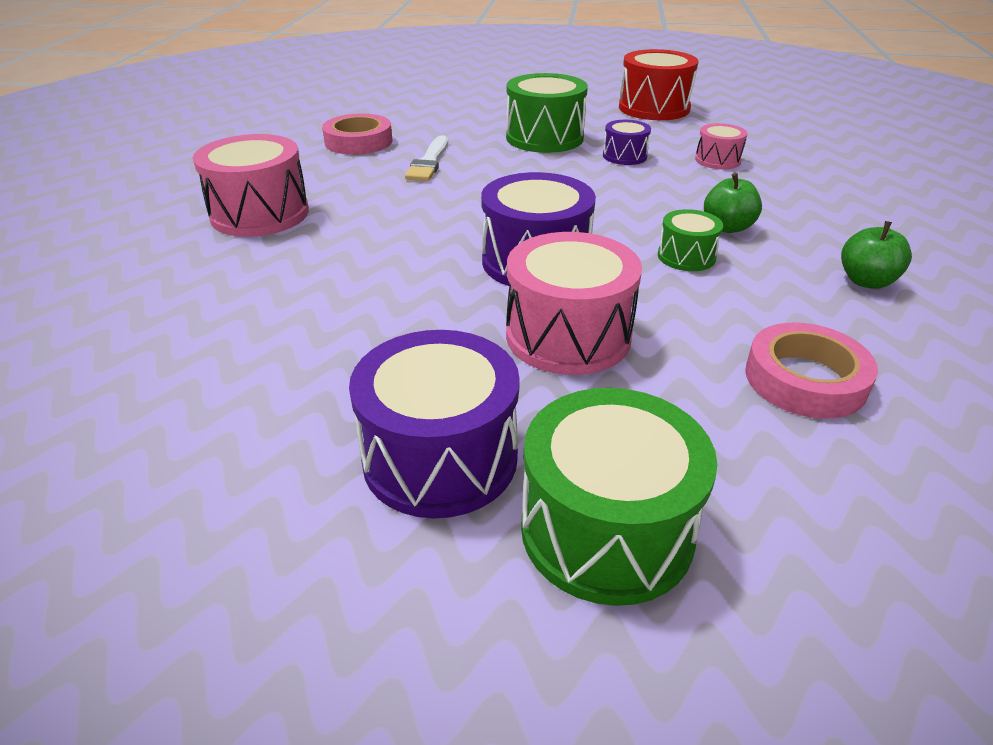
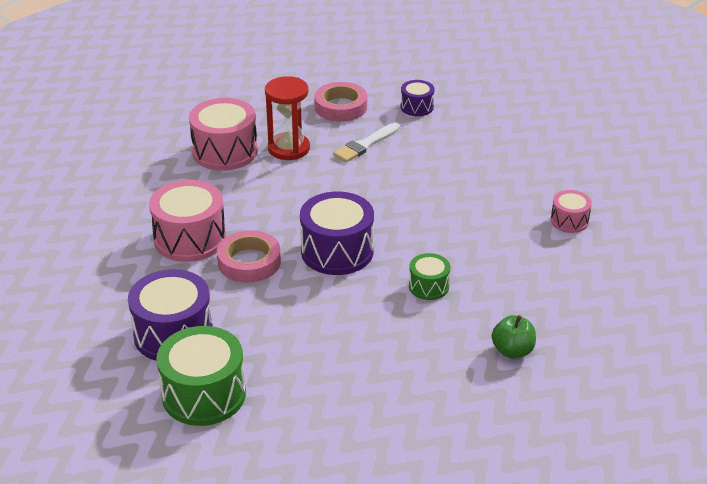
camera: 35 degrees right, 0 degrees up
(342, 189) = (289, 148): none -> red hourglass
(544, 138) = (472, 150): green drum -> none
(568, 336) = (297, 304): pink drum -> pink drum (190, 239)
(624, 156) = (506, 190): purple drum -> purple drum (417, 107)
(654, 108) = (601, 149): red drum -> none
(727, 227) = (487, 278): green apple -> none
(805, 379) = (382, 382): pink tape -> pink tape (249, 262)

